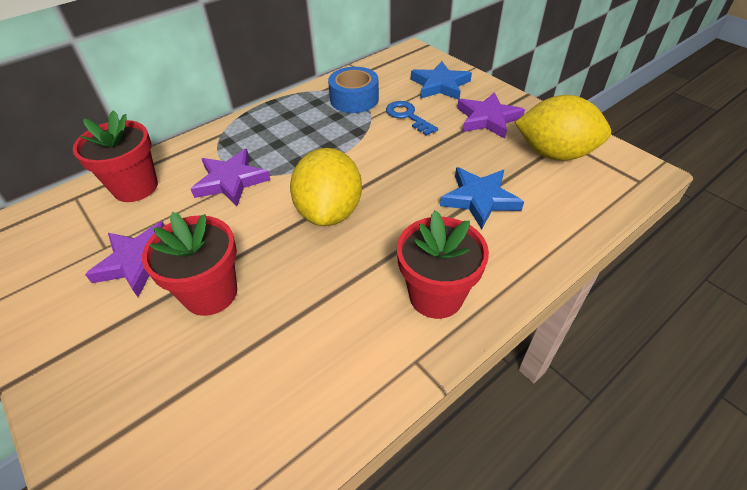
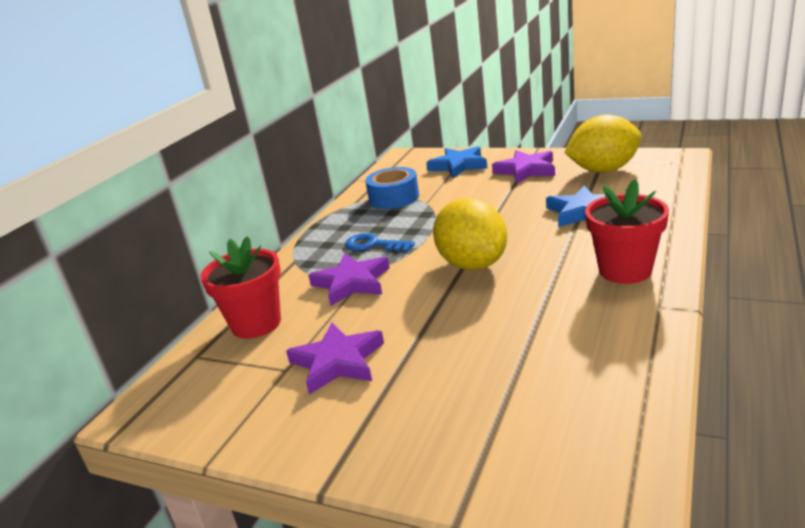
camera: 25 degrees left, 20 degrees down
(210, 293) = (438, 348): red flower pot -> none
(408, 116) = (457, 191): blue key -> blue key (373, 245)

